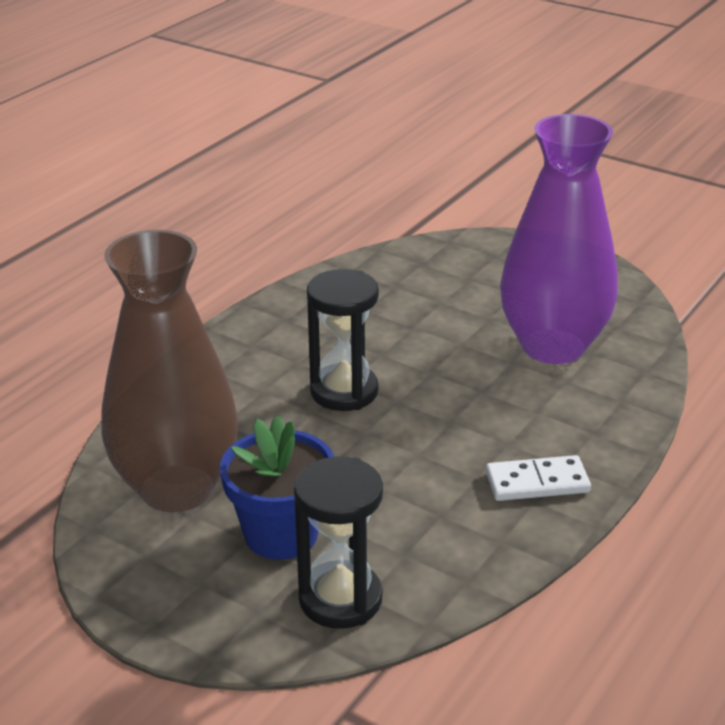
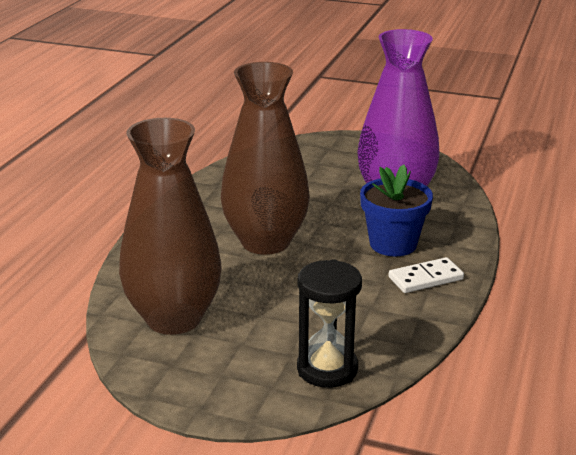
camera: 15 degrees left, 5 degrees down
(281, 534) = (265, 335): blue flower pot -> blue flower pot (393, 244)
(344, 391) = (265, 242): black hourglass -> brown vase

